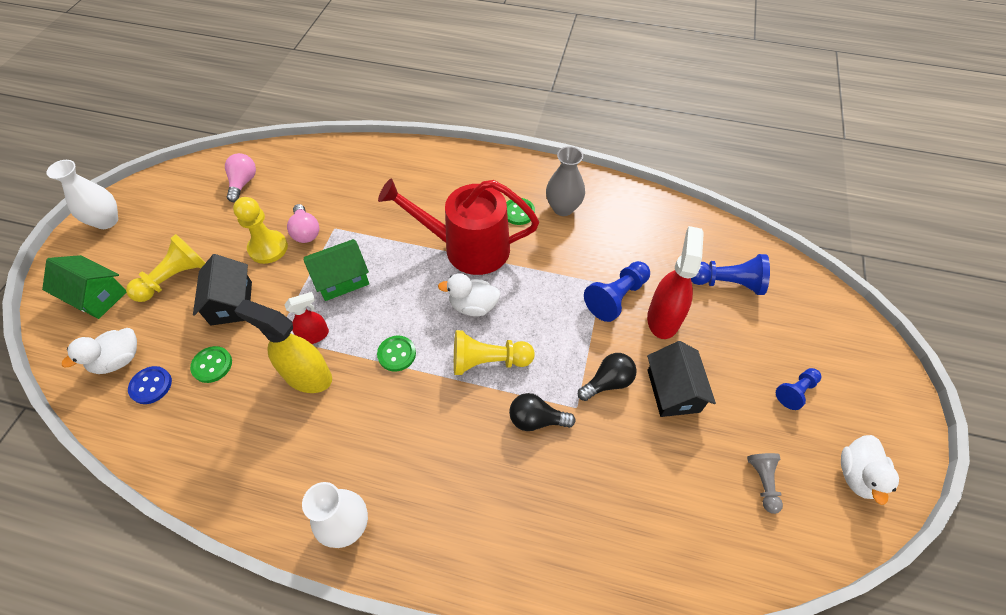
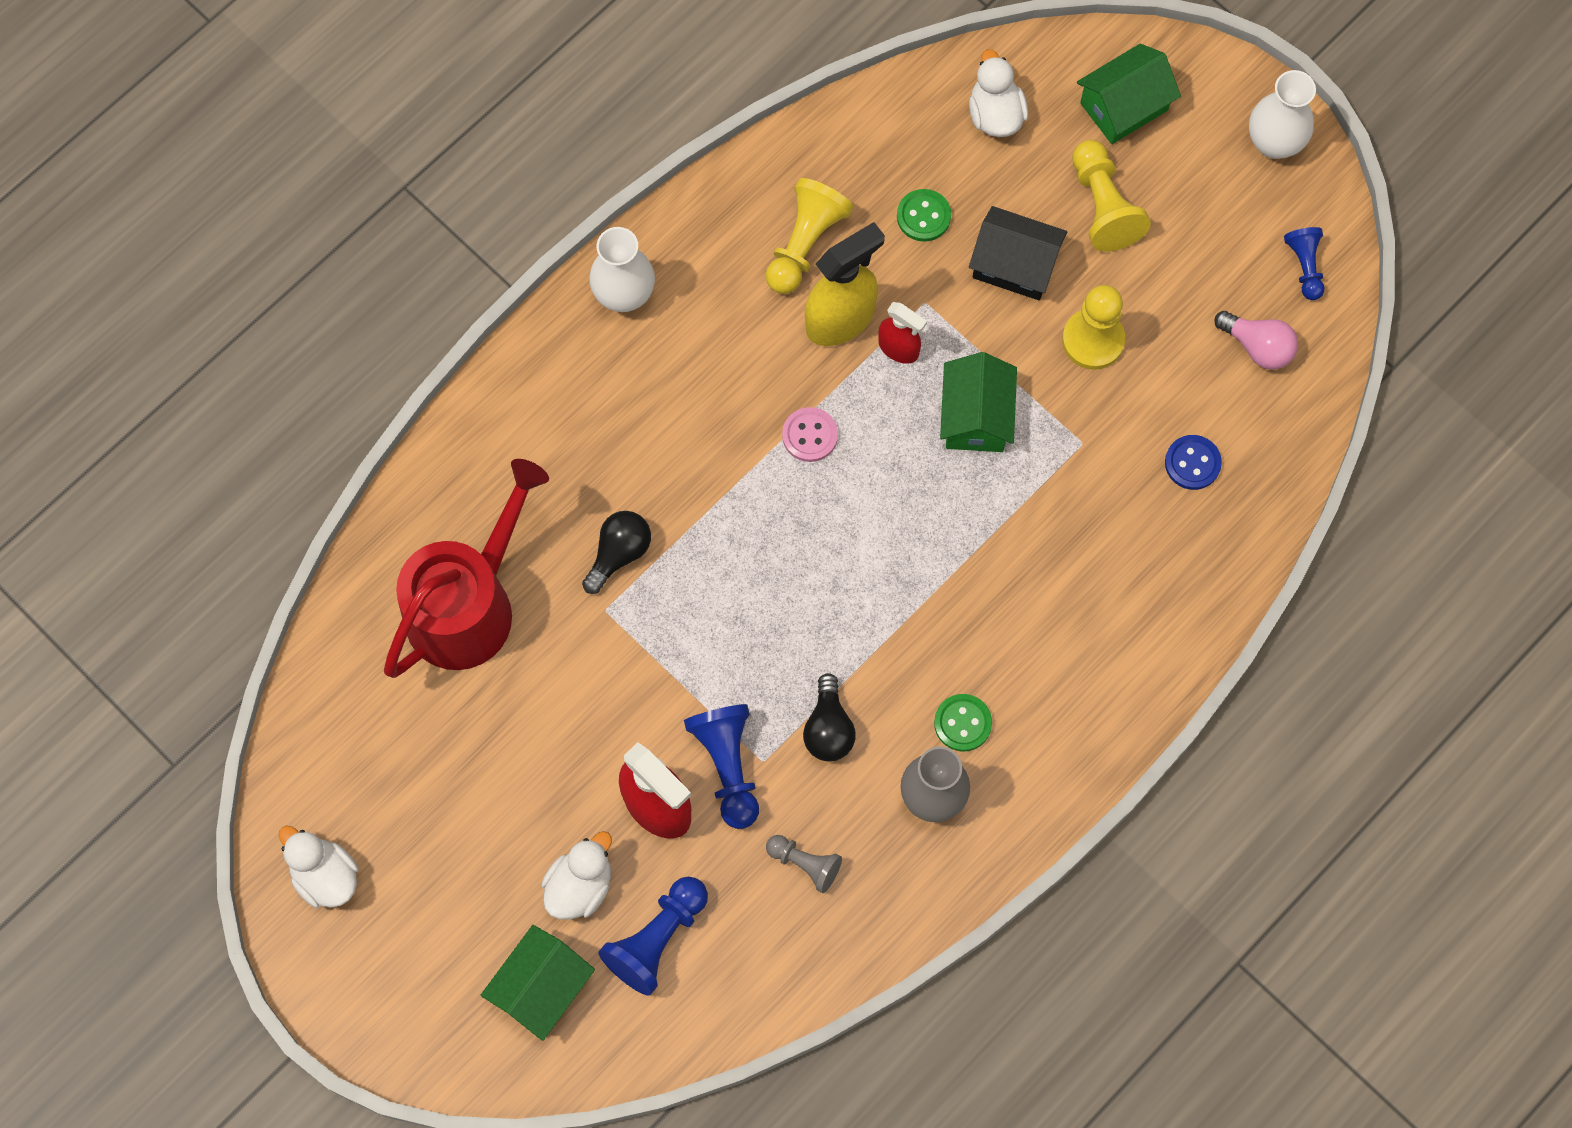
camera: 120 degrees right, 15 degrees up
(151, 386) = (932, 142): blue button -> blue button (1192, 463)
(306, 232) = (1097, 401): pink light bulb -> none
(314, 335) = (899, 348): red spray bottle -> red spray bottle turned 60 degrees counterclockwise
(396, 354) = (810, 435): green button -> pink button
(468, 248) = (934, 612): red watering can -> red watering can (468, 605)
(473, 306) = (828, 566): white duck -> white duck (580, 886)
(488, 361) = (732, 541): yellow pawn -> yellow pawn (805, 244)
(608, 382) = (613, 669): black light bulb -> black light bulb (828, 728)
(673, 391) = (553, 741): black house -> none
(763, 482) = (388, 760): grey pawn -> grey pawn (805, 864)
(795, 391) = (457, 894): blue pawn -> blue pawn (1305, 266)
(798, 321) = (541, 988): none -> green house

